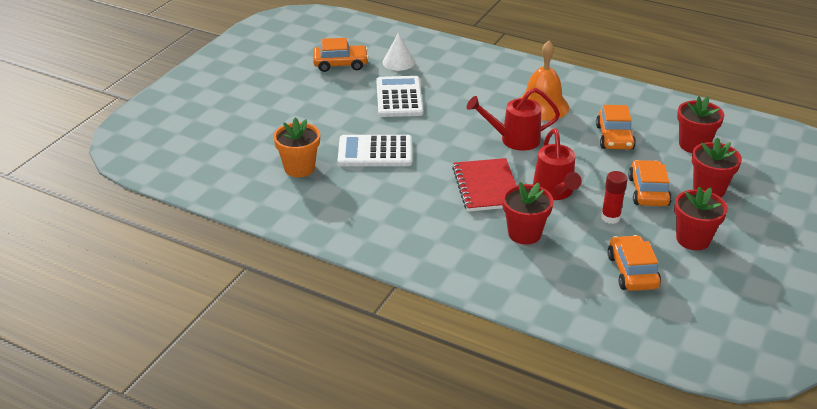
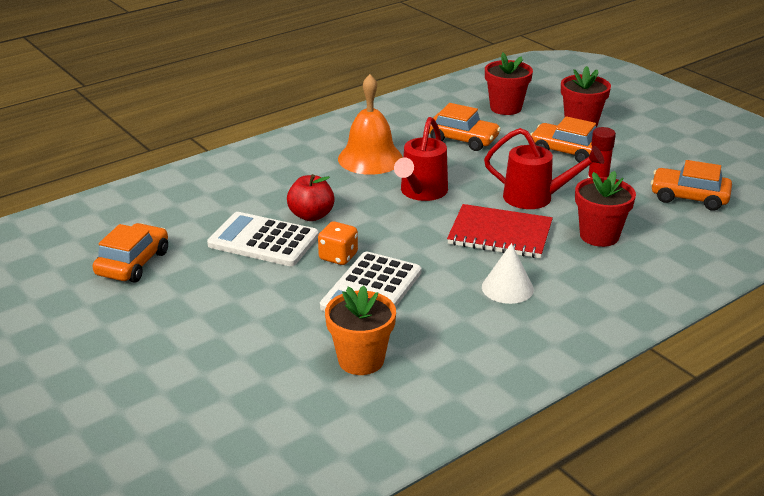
camera: 65 degrees left, 5 degrees down
(398, 62) = (179, 219): white cone -> white cone (507, 288)
(403, 129) = (338, 257): none -> orange dice
(443, 105) = (311, 215): none -> red apple
(693, 239) = (653, 154): red flower pot -> none

